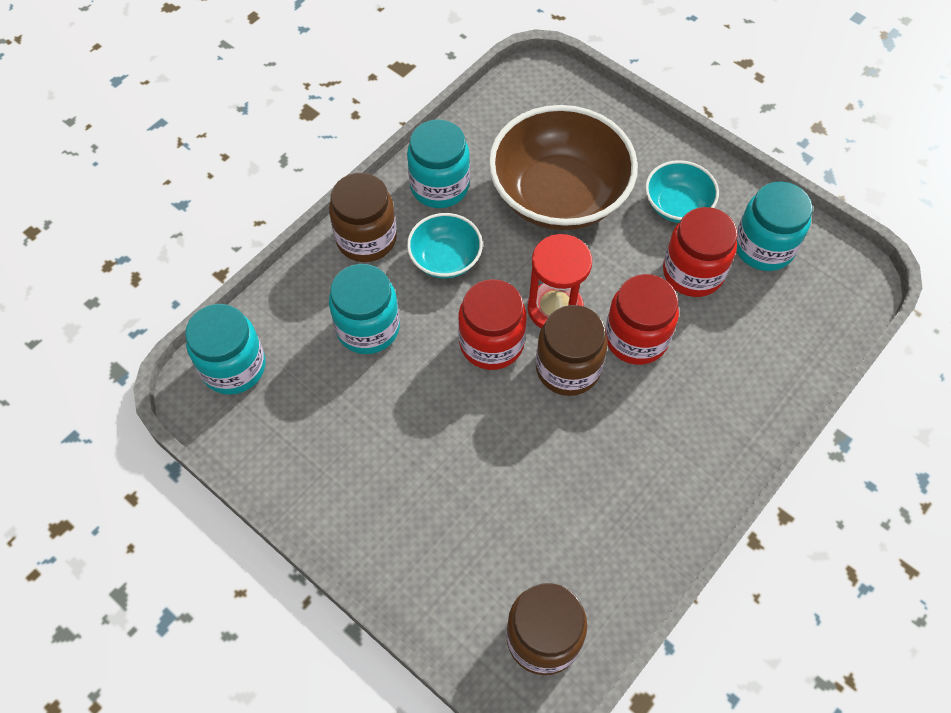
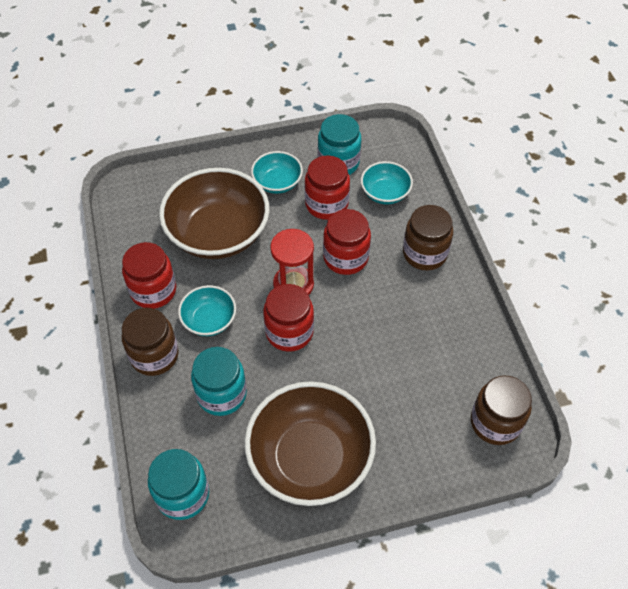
camera: 55 degrees left, 5 degrees down
(355, 460) = (310, 458): none -> brown bowl
(439, 186) = (153, 291): turquoise jar -> red jar
(568, 368) = (338, 303): brown jar -> brown jar (424, 253)
(766, 323) = (385, 193): none -> turquoise bowl

